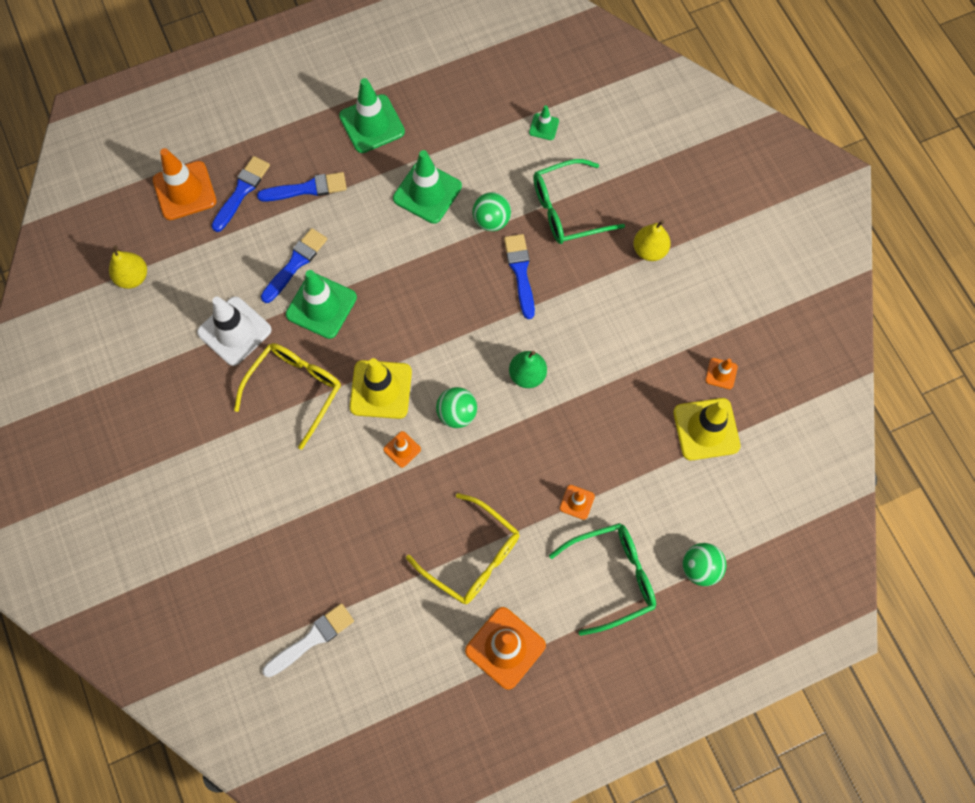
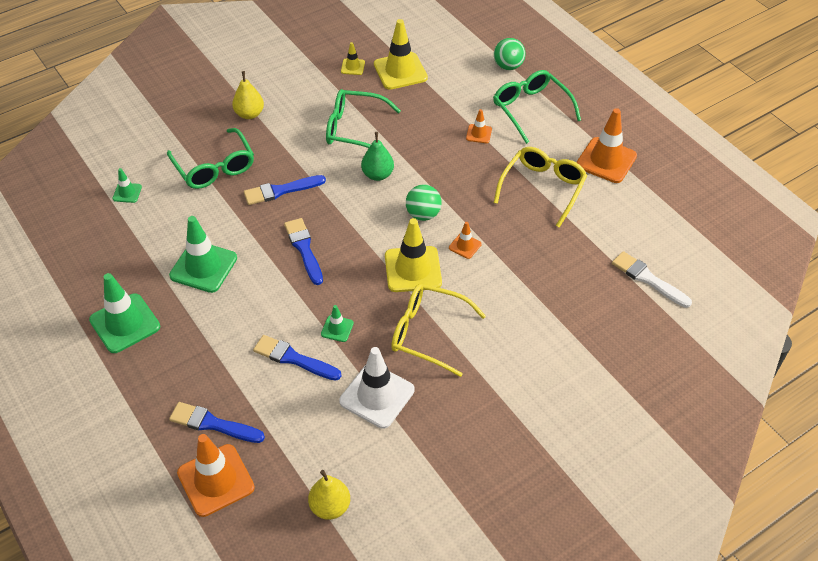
camera: 100 degrees left, 20 degrees down
(307, 188) = (205, 365): blue brush -> blue brush (304, 249)
(321, 306) = (337, 328): green traffic cone -> green traffic cone, size x0.49
(491, 221) = (230, 216): green ball -> none
(606, 360) = (354, 129): none -> green glasses
(721, 373) = (353, 67): orange traffic cone -> yellow traffic cone

